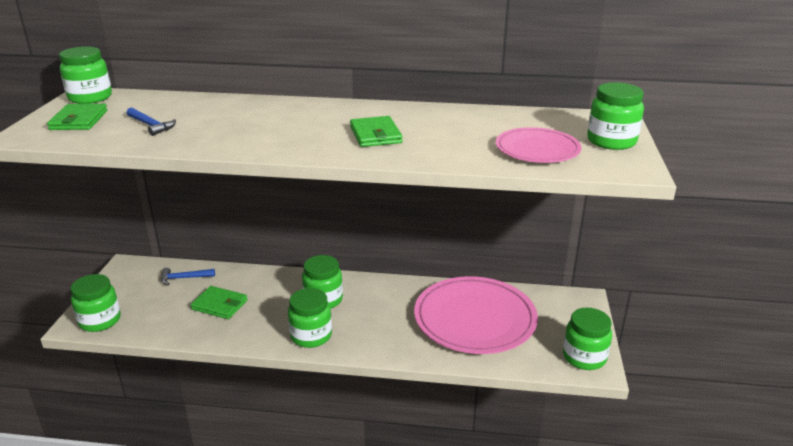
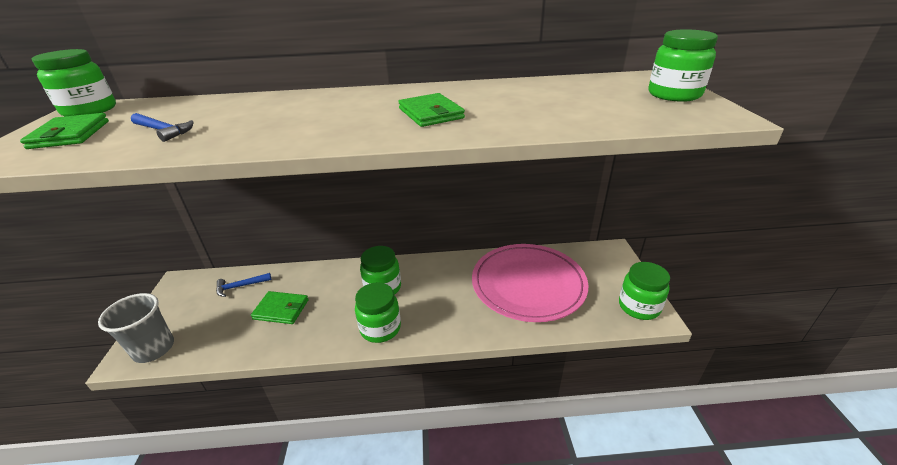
camera: 10 degrees left, 5 degrees up
(100, 321) = (154, 349): green jar -> grey cup
(537, 149) = (610, 109): pink plate -> none

